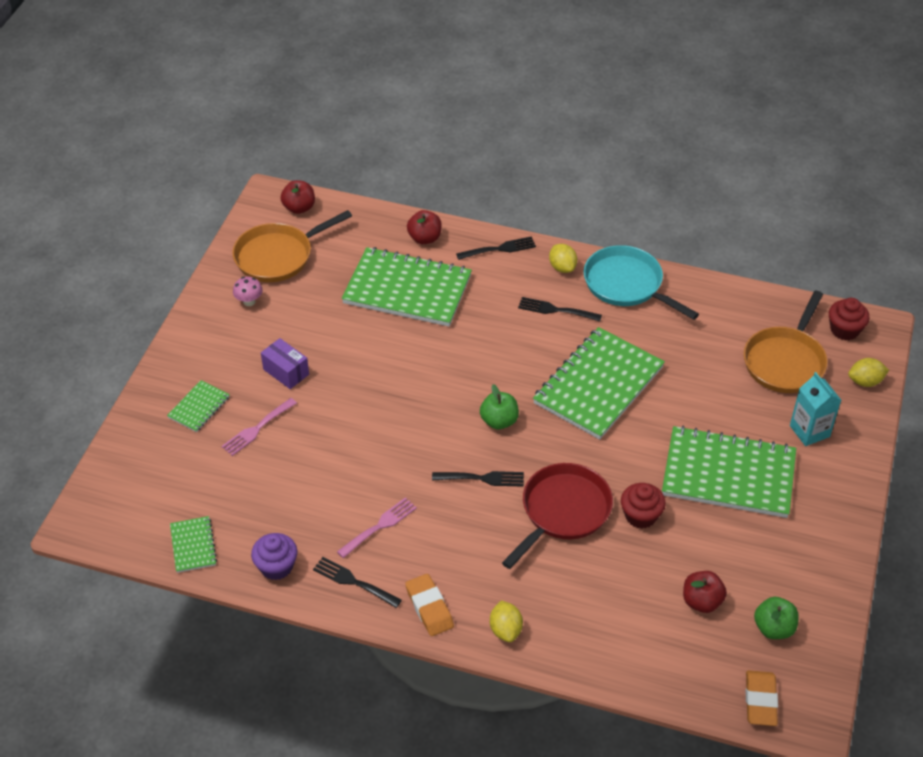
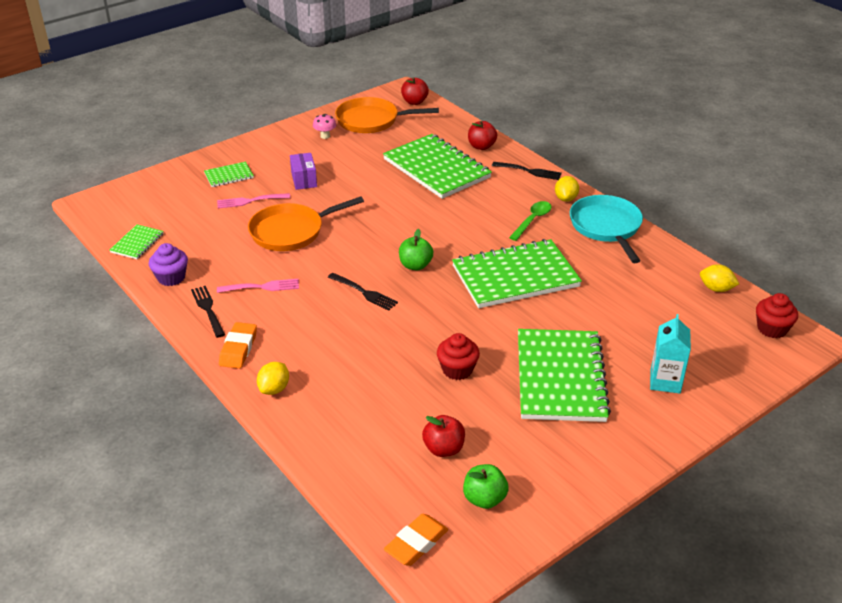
camera: 35 degrees right, 10 degrees down
(555, 310) = (532, 220): black fork -> green spoon
(563, 511) = (400, 339): red pan -> none
(728, 475) = (560, 377): green notebook -> green notebook turned 45 degrees clockwise
(785, 361) = (693, 327): orange pan -> orange pan (291, 231)
(865, 381) = (755, 371): yellow lemon -> yellow lemon (716, 289)

